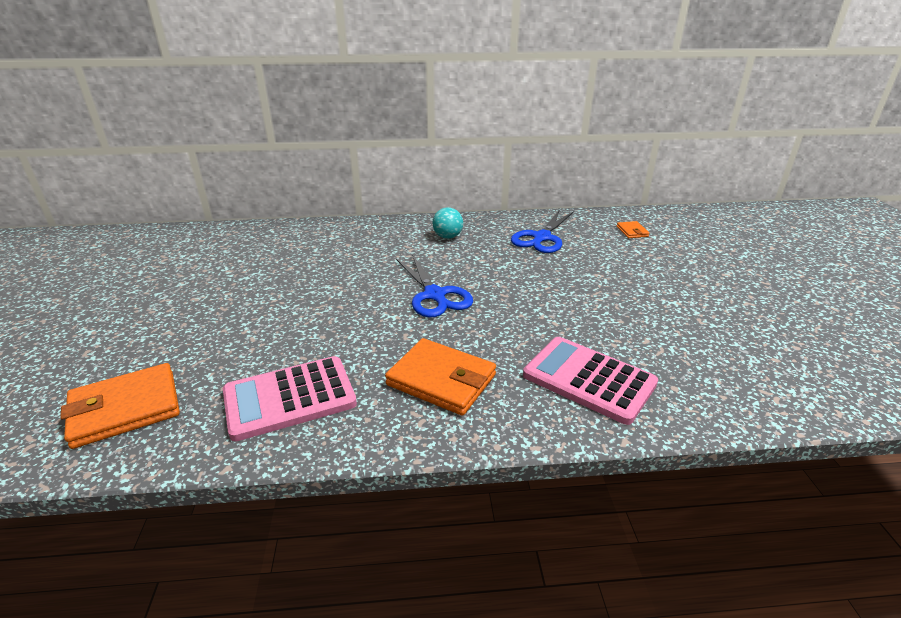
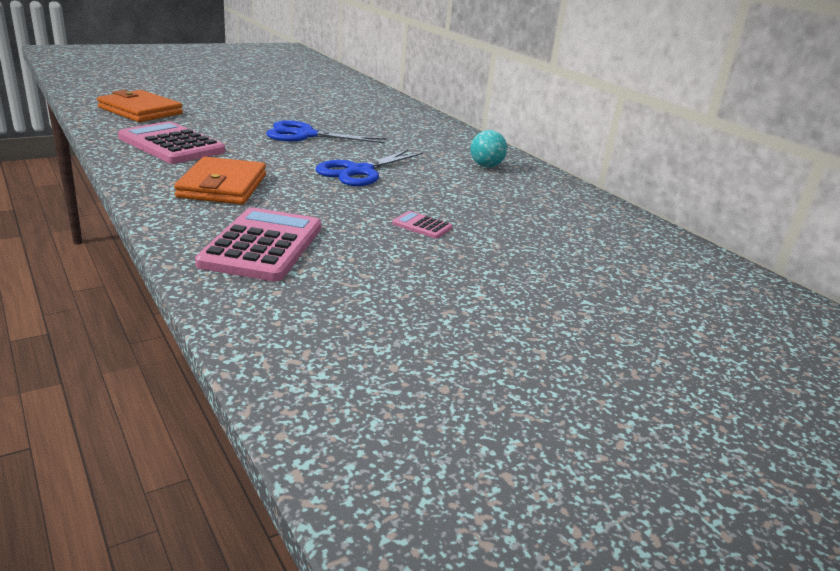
camera: 60 degrees right, 5 degrees down
(541, 237) = (551, 209): blue scissors -> blue scissors (306, 135)
(561, 295) = (422, 226): none -> pink calculator
(632, 231) = (657, 263): orange wallet -> none

